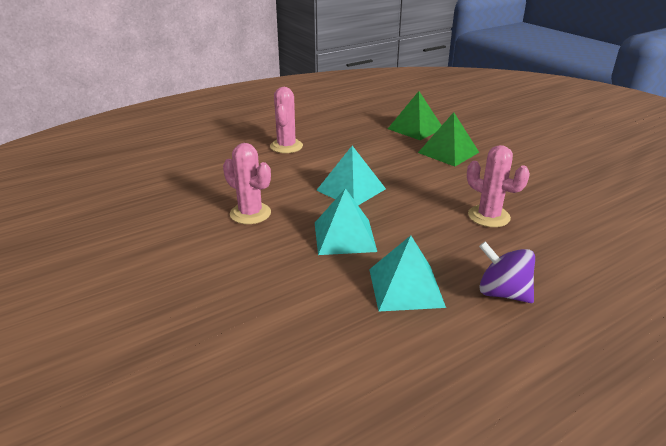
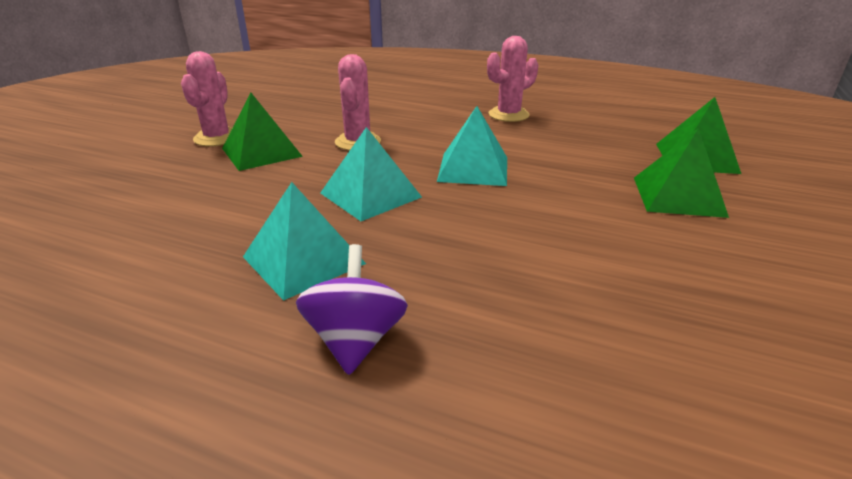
camera: 55 degrees right, 0 degrees up
(207, 261) = (261, 152): none -> green pyramid
(488, 216) = (549, 275): pink cactus -> pink cactus (217, 138)

